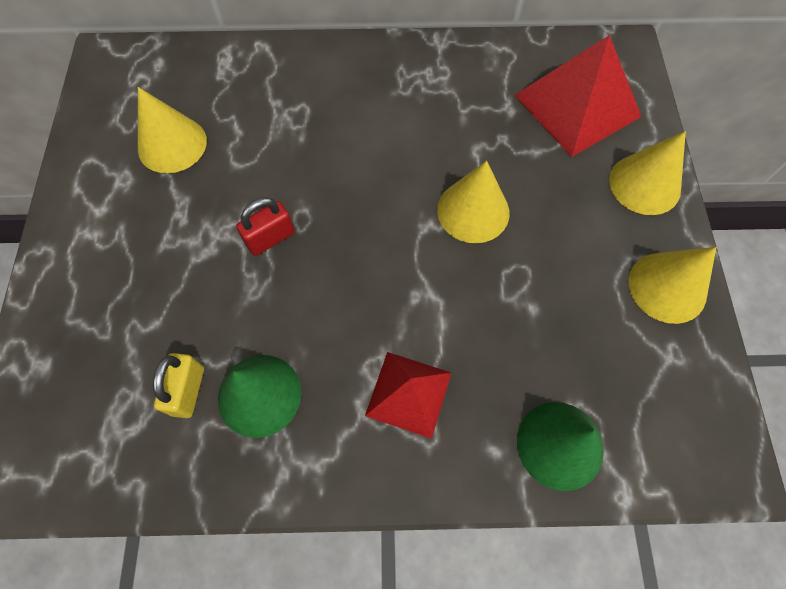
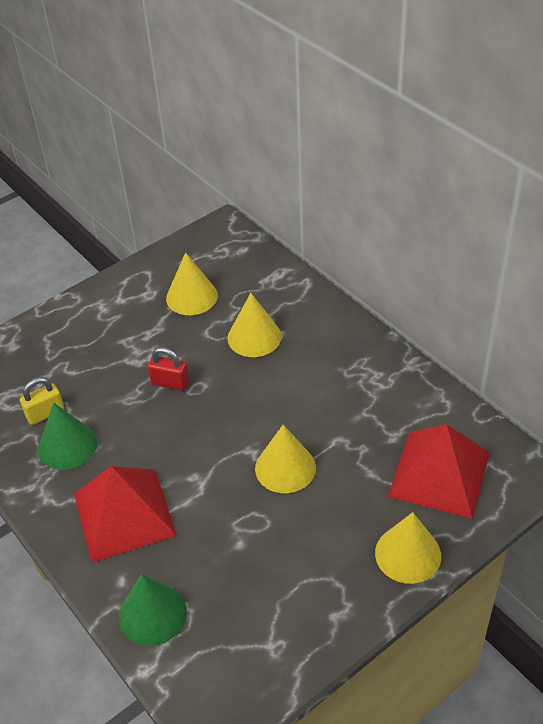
camera: 55 degrees right, 20 degrees down
(409, 394) = (124, 514): red pyramid -> red pyramid, size x1.64
(667, 287) = (328, 614): yellow cone -> yellow cone (254, 337)

